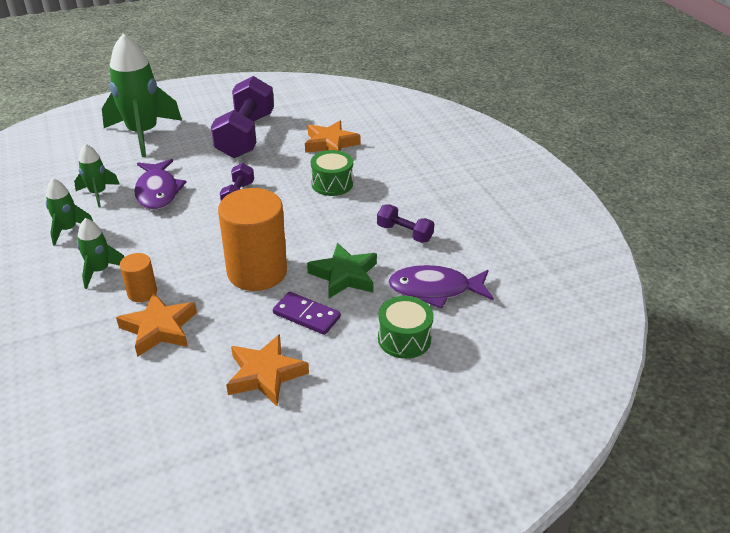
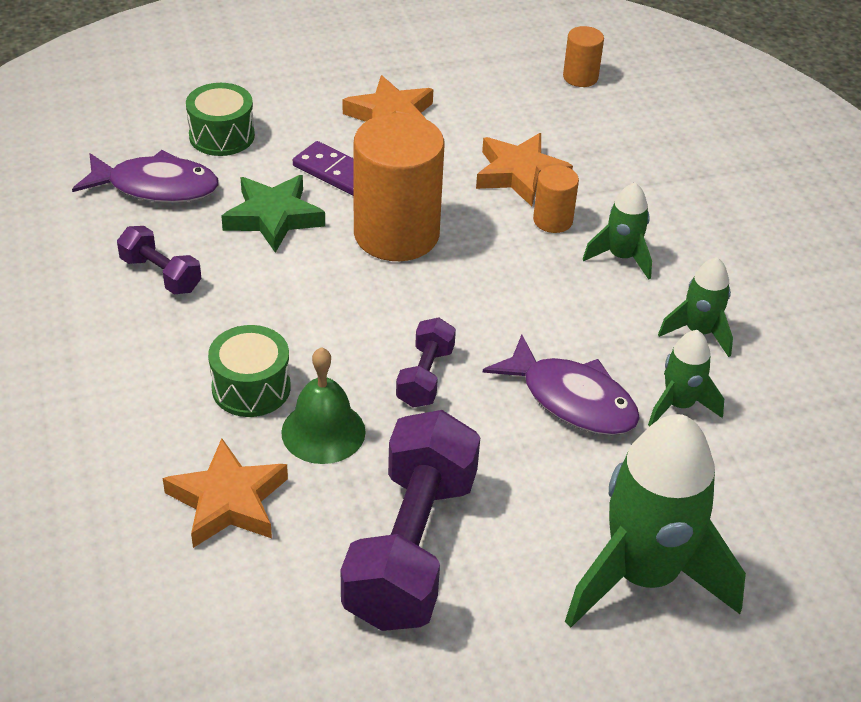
camera: 175 degrees left, 5 degrees up
(73, 448) = (580, 77): none -> orange cylinder
(158, 192) = (572, 399): purple fish -> purple fish turned 135 degrees clockwise
(291, 169) = (323, 431): none -> green bell

